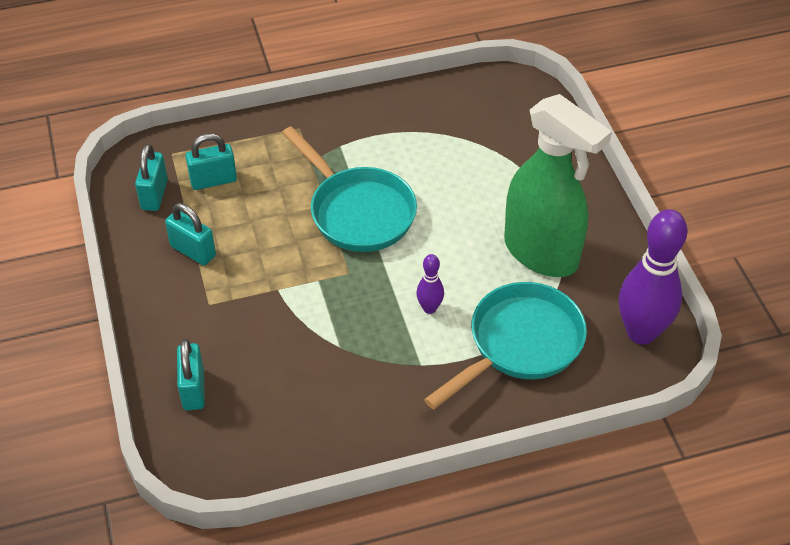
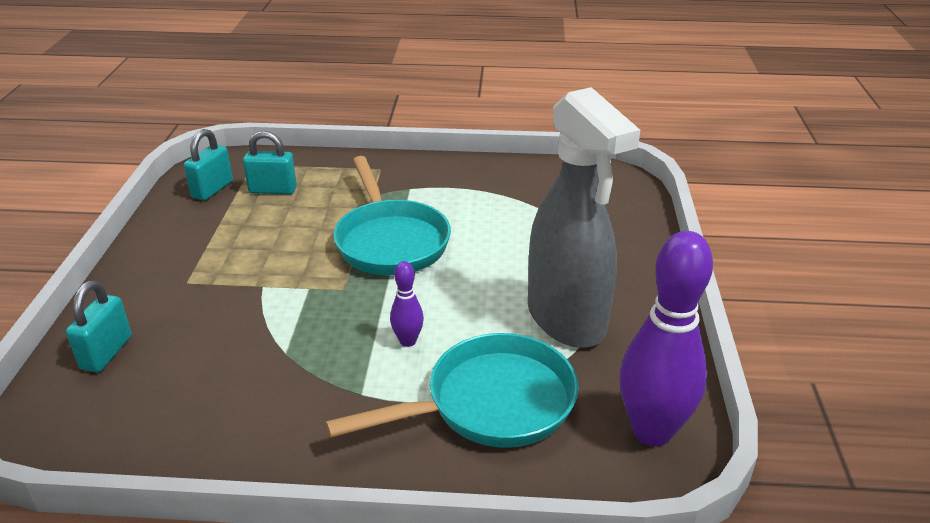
camera: 20 degrees right, 15 degrees down
(193, 251) = (209, 237): turquoise padlock -> none
(542, 253) = (566, 320): green spray bottle -> grey spray bottle

